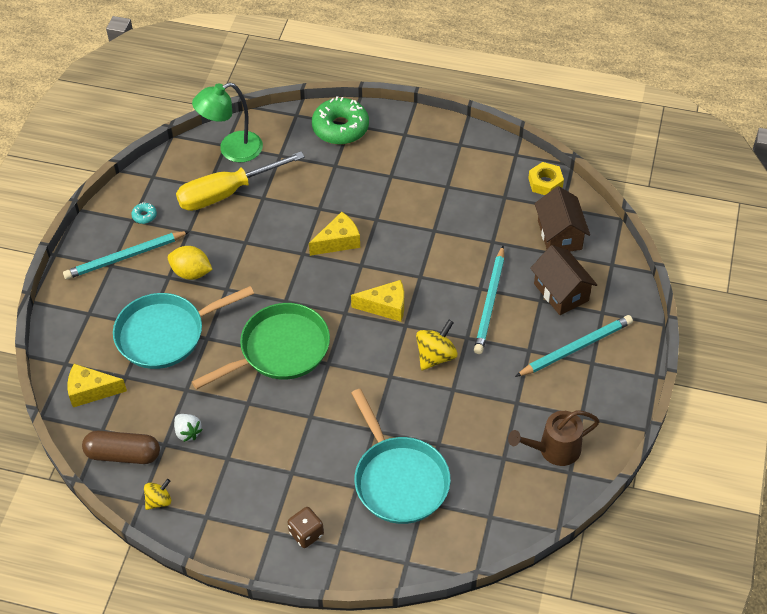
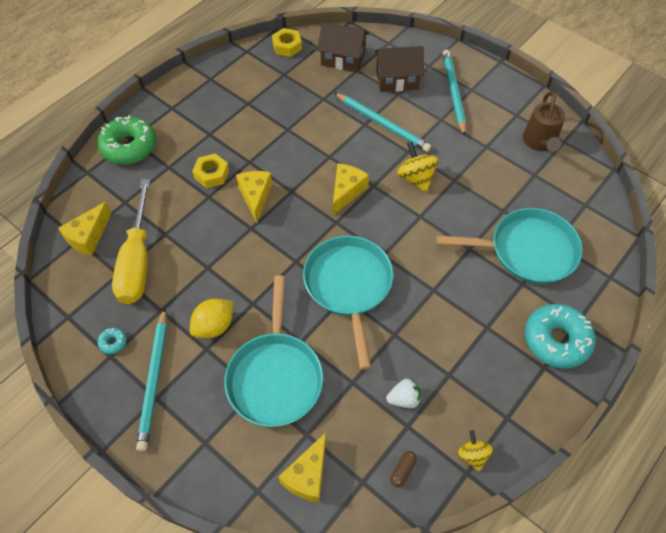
camera: 65 degrees left, 5 degrees up
(123, 454) = (402, 470): brown capsule -> brown capsule, size x0.45
(232, 150) = (88, 236): green lamp -> yellow cheese
(280, 350) = (349, 286): green pan -> turquoise pan
(306, 534) = (556, 340): brown dice -> turquoise donut
(345, 199) = (211, 174): none -> yellow nut

